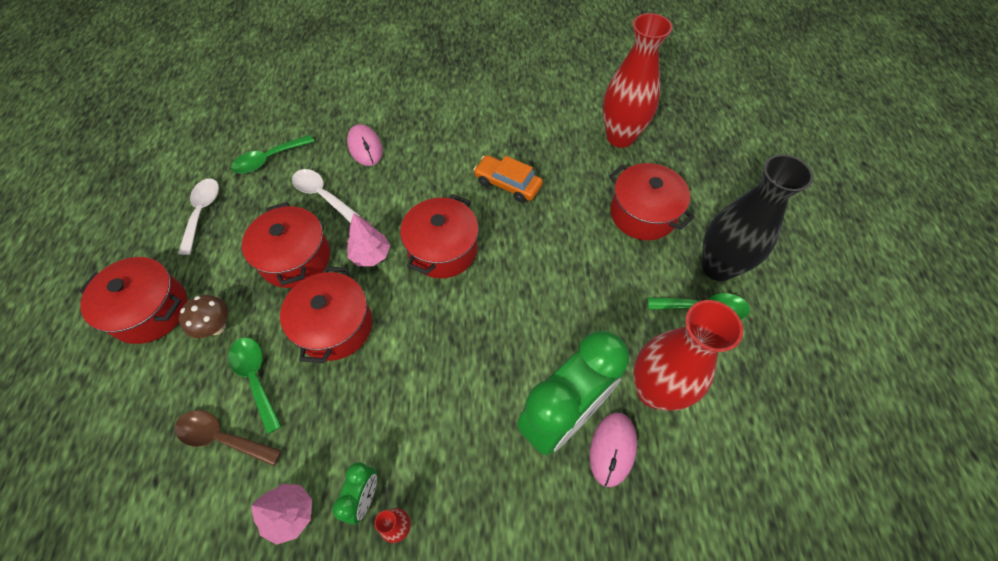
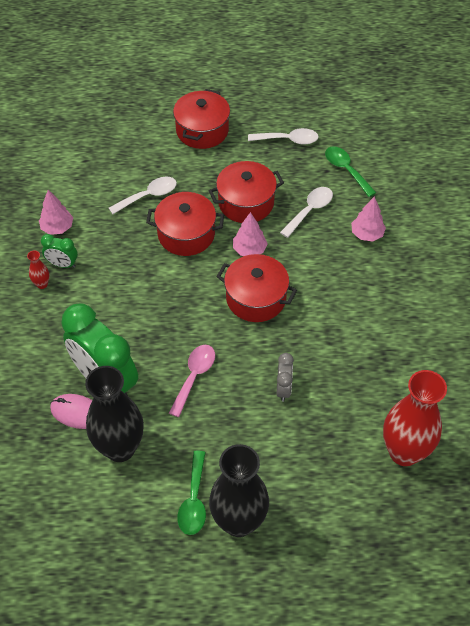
camera: 90 degrees right, 5 degrees down
(217, 327) = (188, 168): brown mushroom -> none
(222, 437) = (108, 186): brown spoon -> none
(256, 378) = (148, 196): green spoon -> white spoon
(365, 147) = (367, 234): pink mouse -> pink tree
(508, 184) = (331, 346): orange car -> none
(551, 311) = (194, 377): none -> pink spoon
(561, 226) = (283, 389): none -> grey clock
(643, 214) = (301, 462): red pot -> none
(654, 390) = (120, 448): red vase -> black vase

